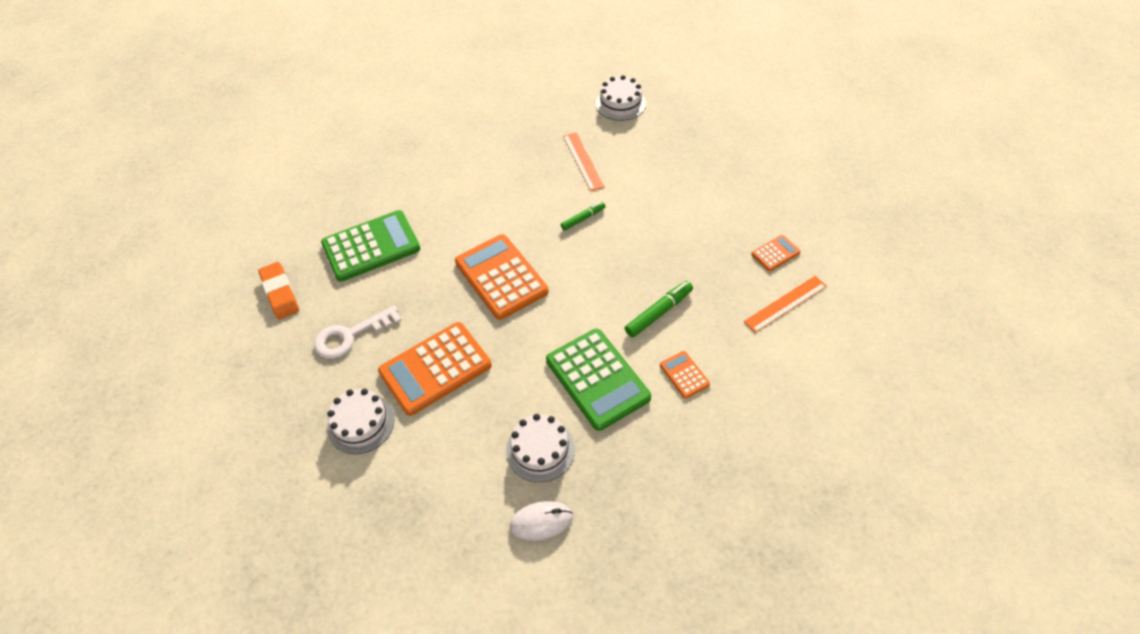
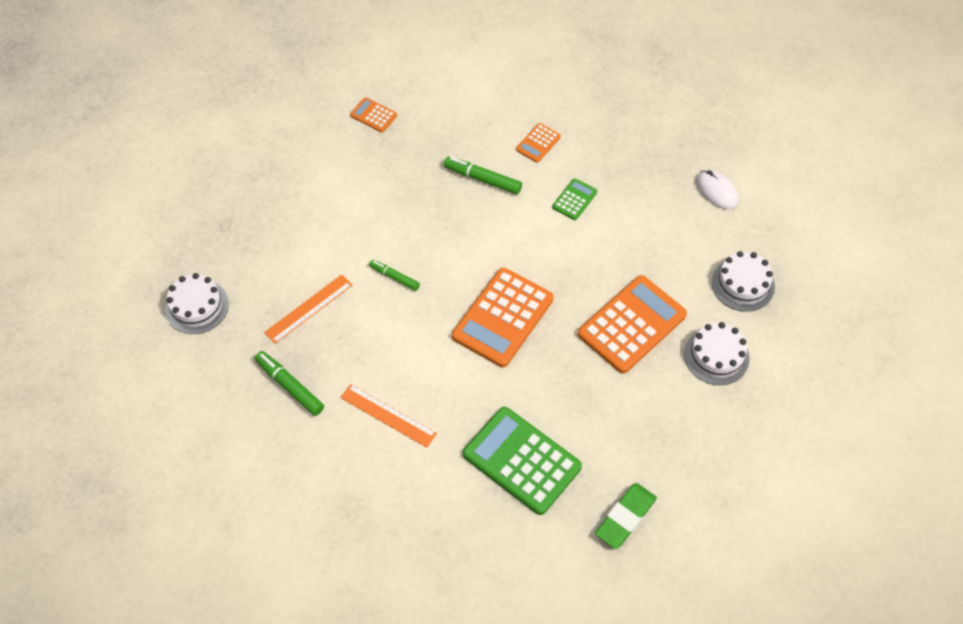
camera: 115 degrees left, 5 degrees up
(280, 293) = (625, 517): orange eraser -> green eraser
(350, 335) = (637, 417): white key -> none
(435, 369) = (631, 324): orange calculator -> orange calculator turned 75 degrees counterclockwise
(521, 136) = (290, 386): none -> green marker
(540, 450) = (661, 214): white cake -> white cake (743, 284)
(597, 379) = (574, 199): green calculator -> green calculator, size x0.47
(785, 304) = (429, 96): orange ruler -> orange ruler (388, 415)

